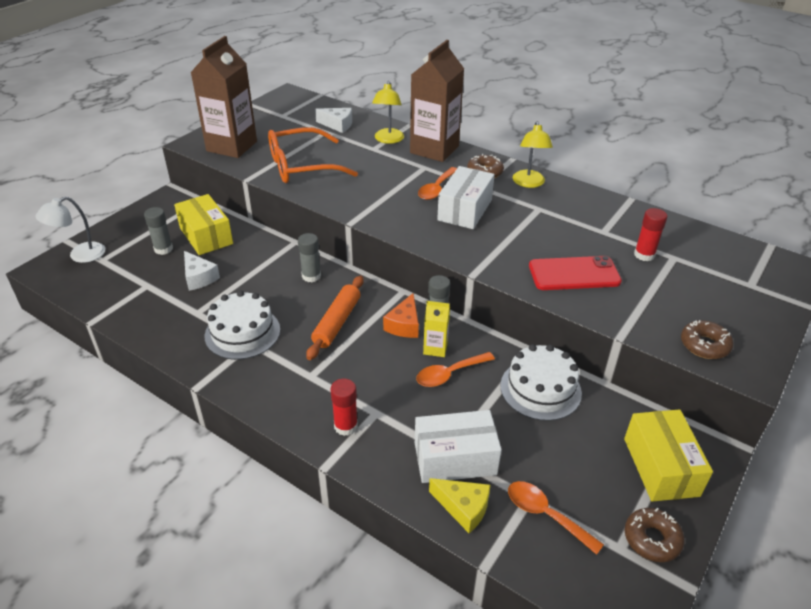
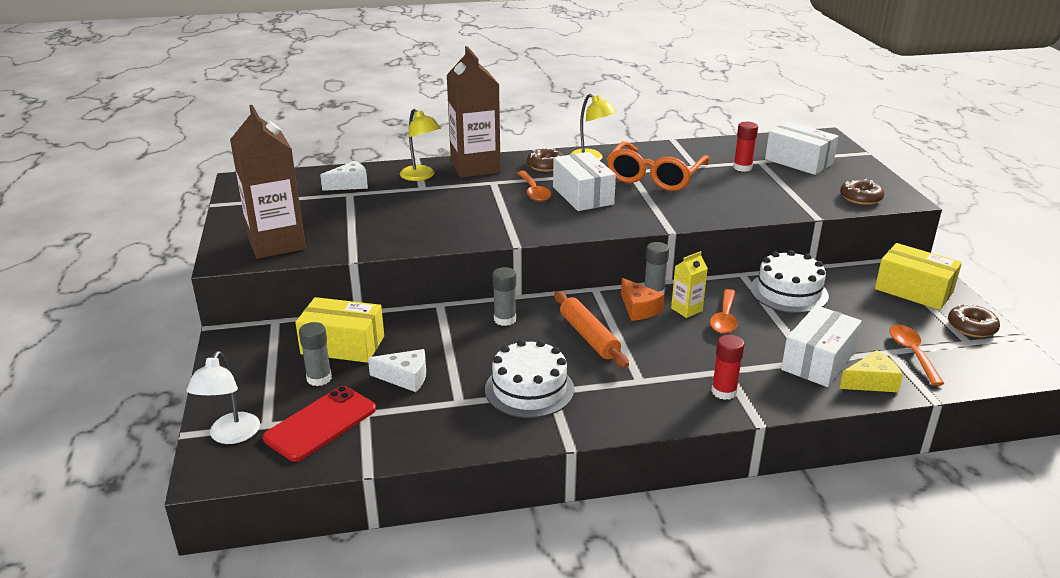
camera: 45 degrees left, 10 degrees down
(302, 166) = (385, 227): orange glasses -> orange glasses (655, 176)
(545, 514) = (912, 353): orange spoon -> orange spoon turned 90 degrees clockwise
(574, 274) = (727, 198): red phone -> red phone (320, 423)
(713, 277) = (798, 161): none -> white box

